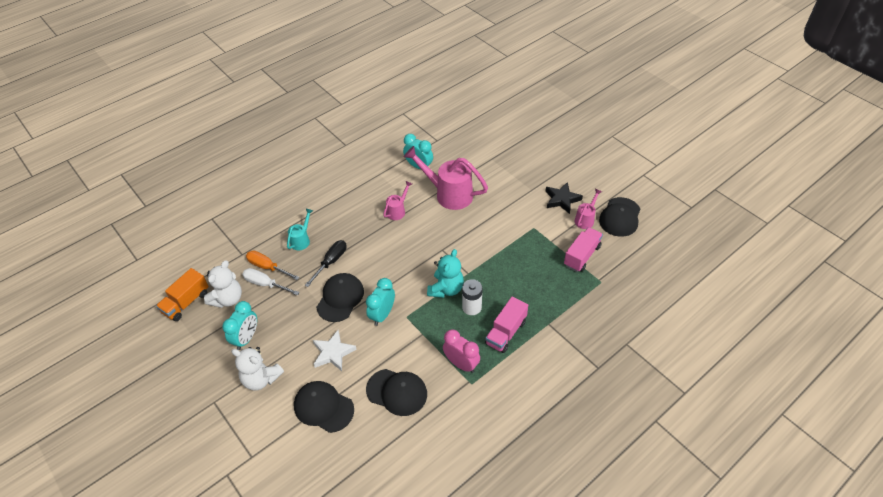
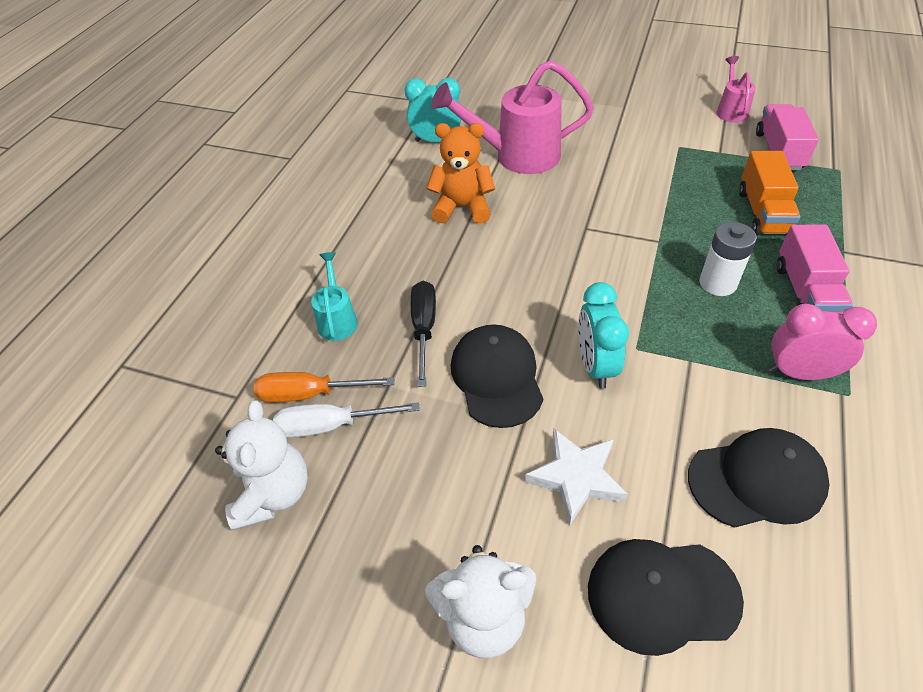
camera: 30 degrees left, 0 degrees up
(186, 302) = (181, 551): orange truck -> orange truck (763, 212)
(246, 338) = (379, 550): turquoise clock -> none
(397, 211) = (462, 207): pink watering can -> orange teddy bear
(446, 289) = (652, 277): turquoise teddy bear -> none
(562, 199) = (675, 102): black star -> none
(620, 217) = (767, 92): black cap -> none

